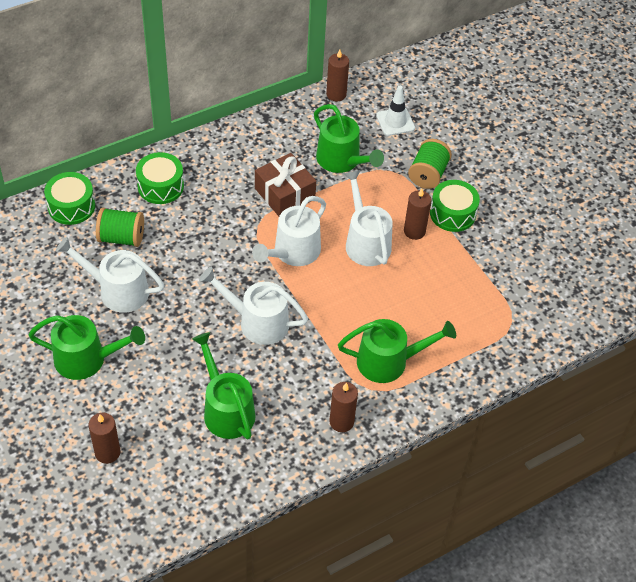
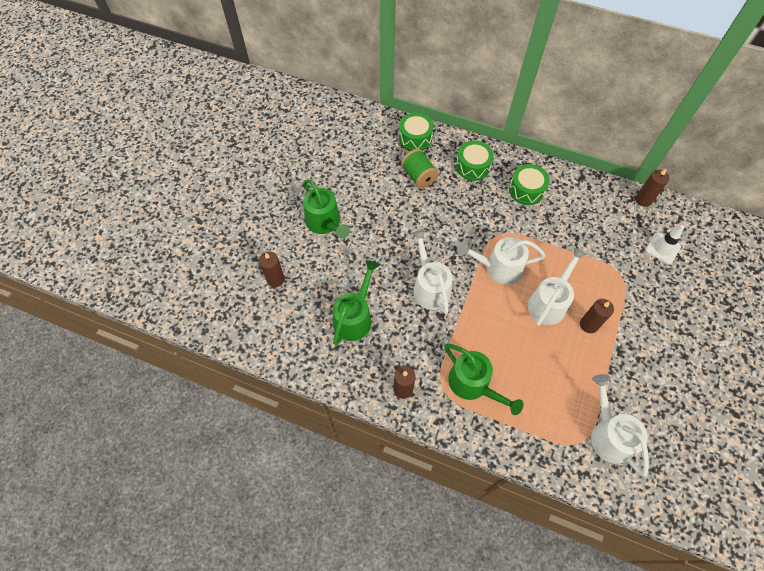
camera: 55 degrees right, 10 degrees up
(118, 291) = (382, 202): white watering can -> white watering can (609, 435)
(285, 194) = (536, 231): brown gift -> none
(342, 160) = (596, 242): green watering can -> none
(428, 174) = (643, 299): green spool -> none
(452, 213) = (628, 338): green drum -> green drum (526, 190)

